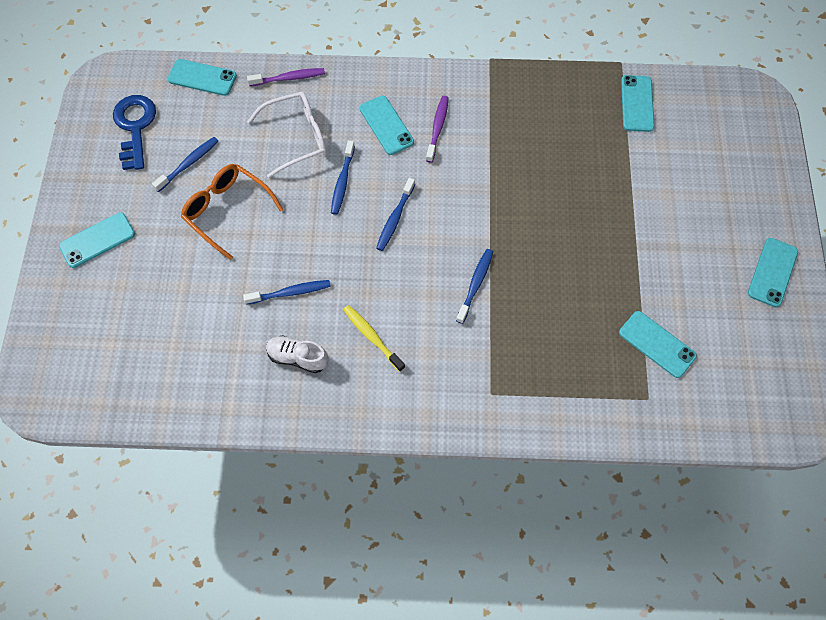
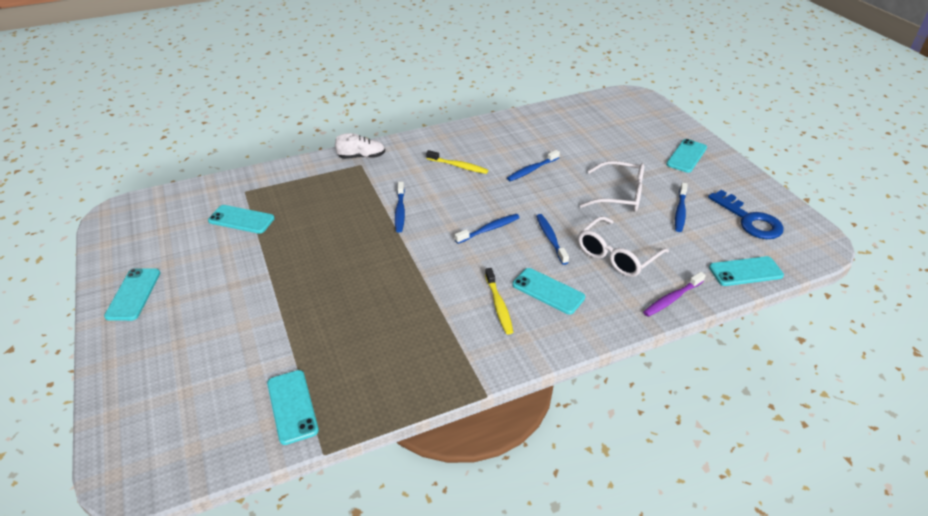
camera: 155 degrees right, 25 degrees down
(227, 210) = (620, 195): orange glasses -> white glasses
(297, 357) = (500, 145): white shoe -> white shoe (362, 157)
(395, 218) = (489, 229): blue toothbrush -> blue toothbrush turned 60 degrees clockwise
(437, 128) = (499, 305): purple toothbrush -> yellow toothbrush

